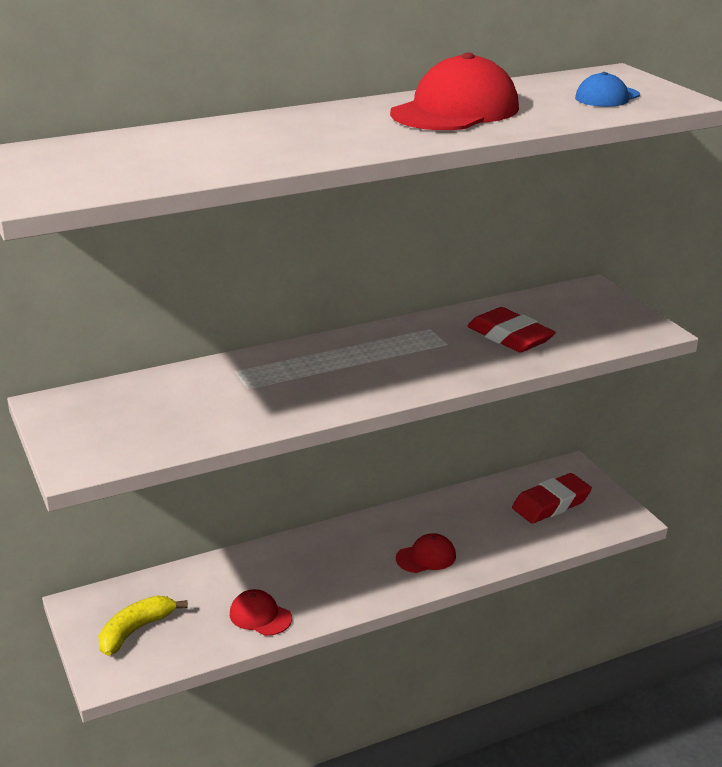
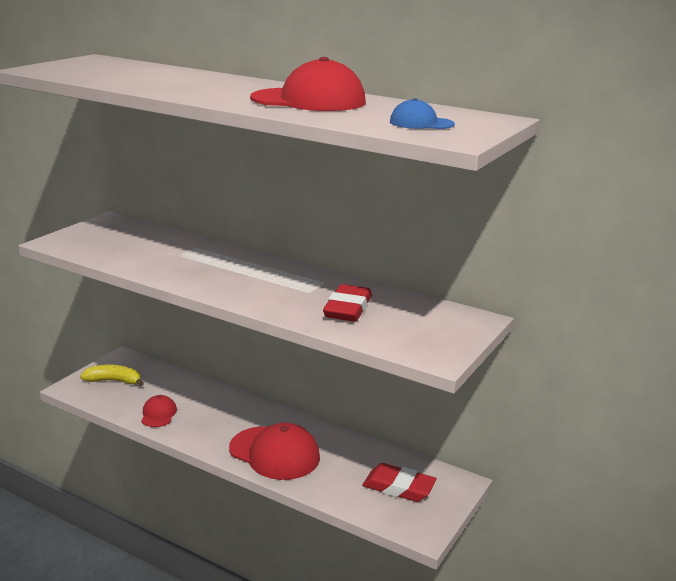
camera: 55 degrees right, 5 degrees down
(426, 557) = (274, 453): red cap -> red cap, size x1.95

